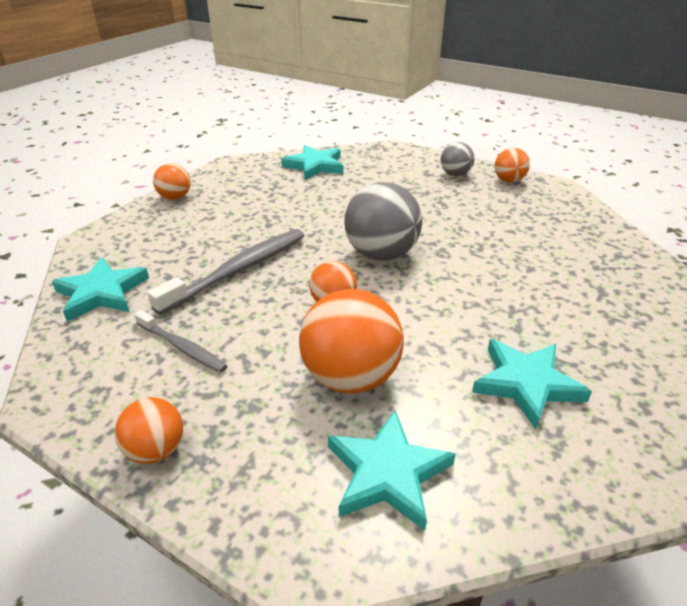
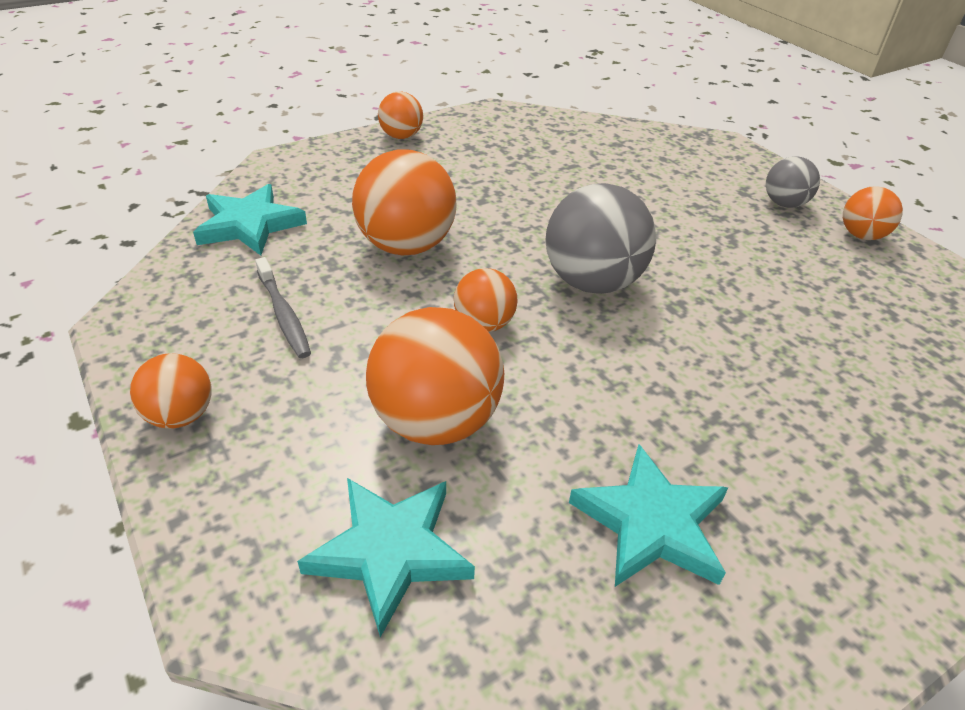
camera: 25 degrees right, 5 degrees up
(238, 270) = (406, 246): grey toothbrush -> orange ball
(314, 166) = (596, 140): turquoise star -> none

